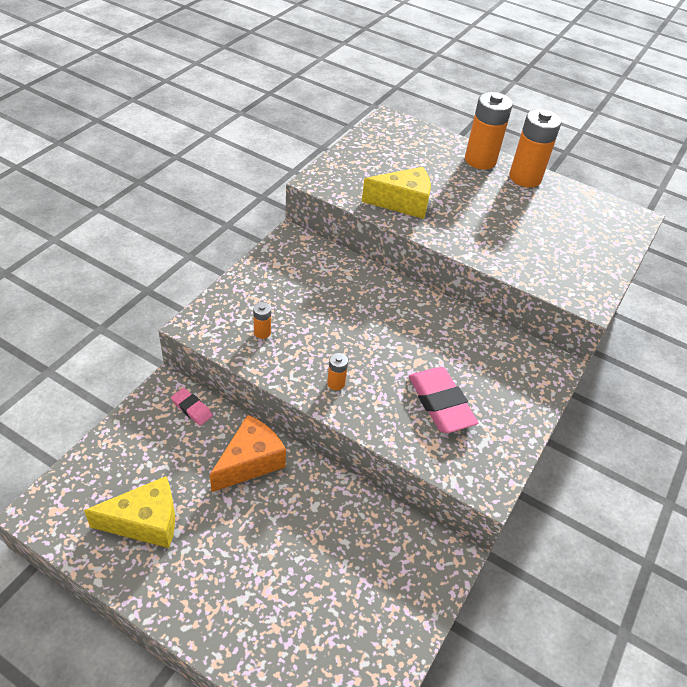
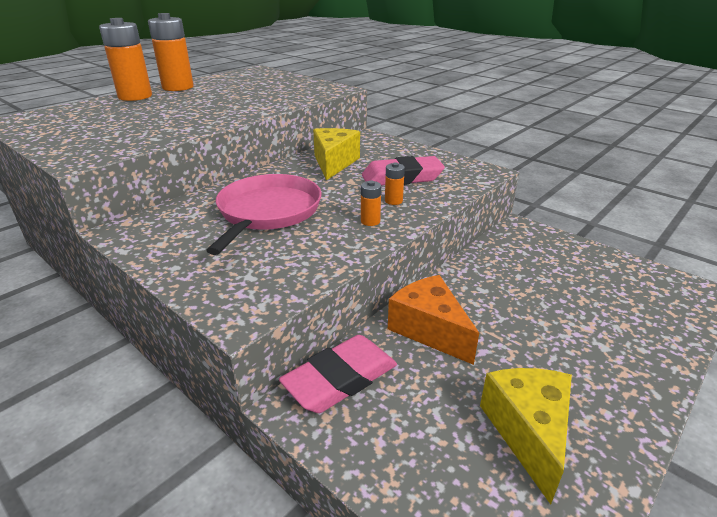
camera: 75 degrees left, 15 degrees down
(192, 409) = (340, 379): pink eraser -> pink eraser, size x1.88
(262, 332) = (278, 260): orange battery -> orange battery (393, 201)
(337, 312) = (268, 212): none -> pink pan
(403, 203) = (166, 127): yellow cheese -> yellow cheese (334, 163)

